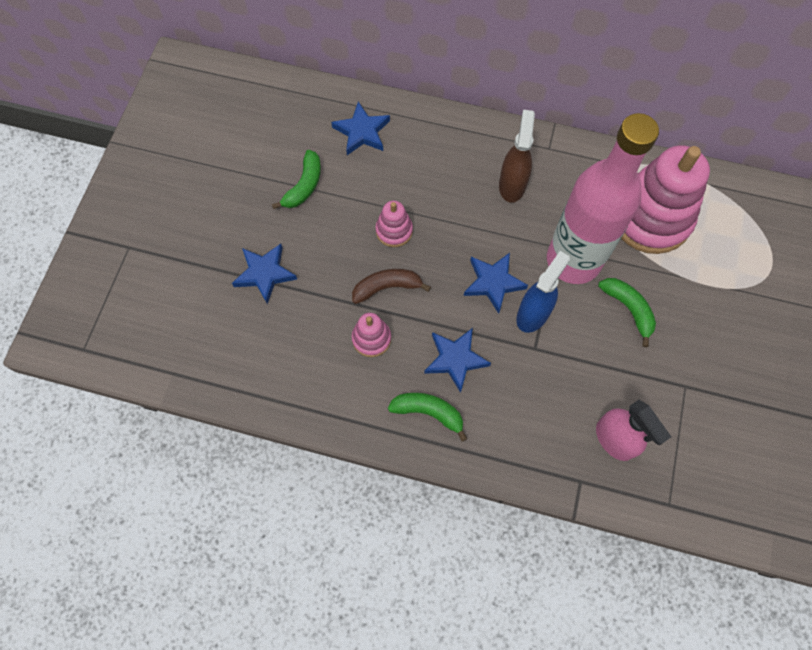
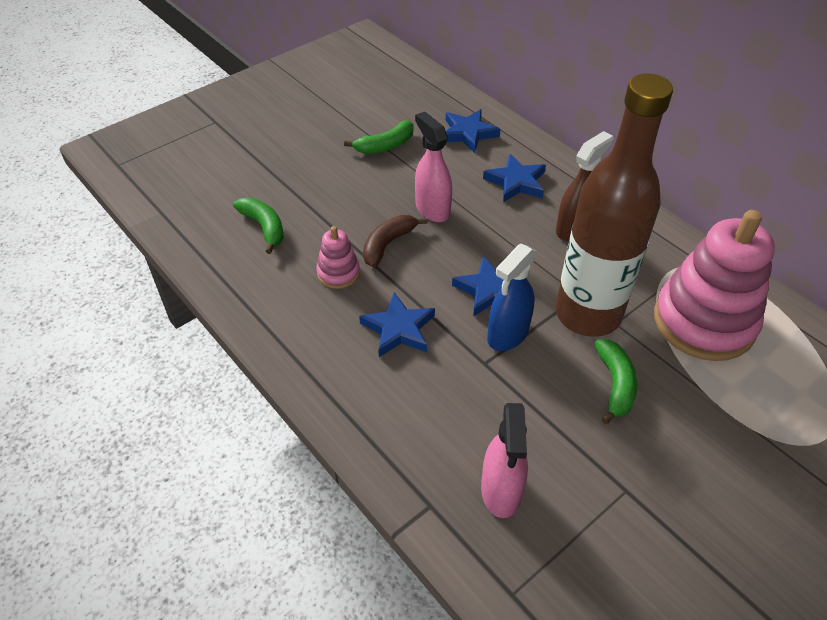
camera: 35 degrees right, 20 degrees down
(265, 274) = (296, 185): blue star -> blue star (516, 182)
(387, 287) = (387, 244): brown banana -> brown banana turned 75 degrees counterclockwise
(394, 231) = (432, 209): pink stacking toy -> pink spray bottle
(428, 412) = (335, 355): green banana -> green banana (264, 227)
(533, 314) = (507, 334): blue spray bottle -> blue spray bottle turned 150 degrees clockwise
(573, 260) = (587, 314): pink bottle -> brown bottle

